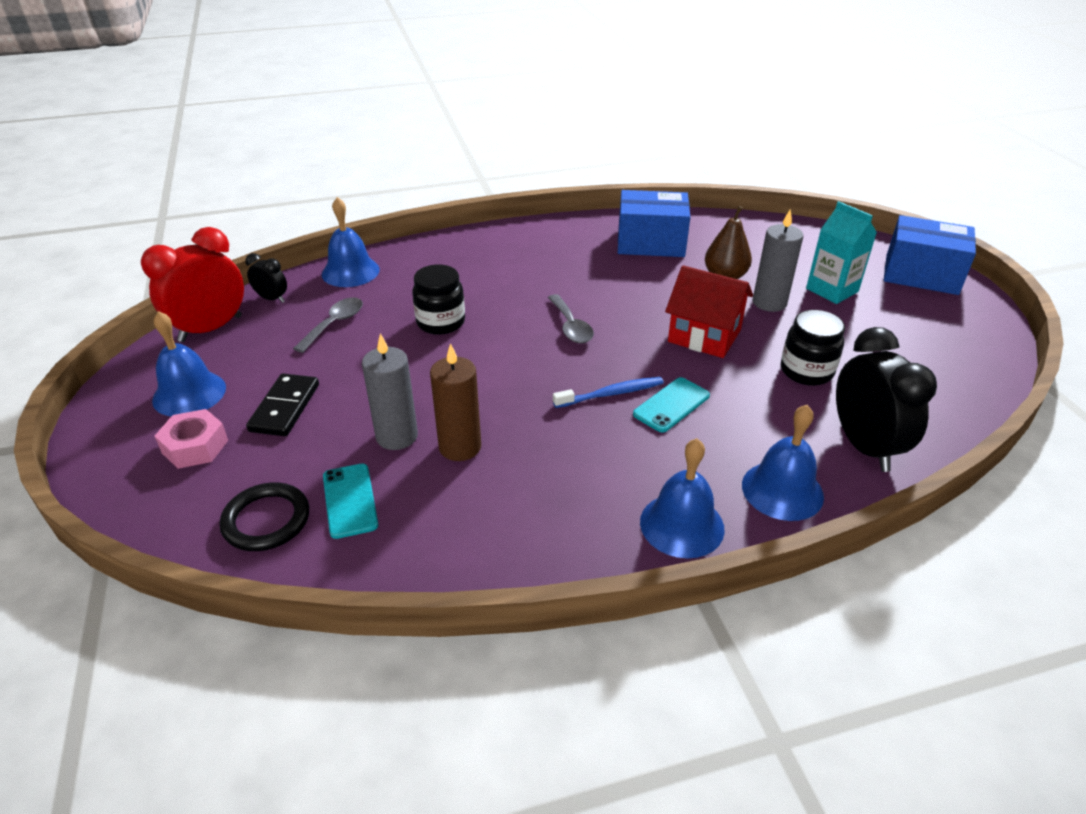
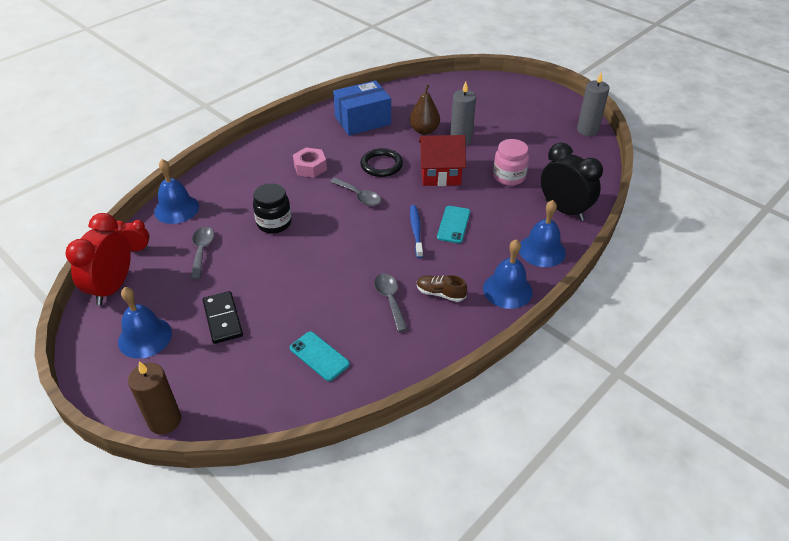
camera: 30 degrees left, 5 degrees up
(195, 446) = (186, 368): pink nut -> pink nut (310, 167)
(266, 520) = (279, 389): black ring -> black ring (381, 165)
(272, 299) = (137, 249): black clock -> red clock
(397, 436) = (312, 307): grey candle -> grey candle (587, 130)
(460, 447) = (356, 297): brown candle -> brown candle (164, 420)
(501, 468) = (390, 299): none -> grey spoon
(577, 488) = (440, 293): none -> brown shoe
(611, 394) = (416, 230): blue toothbrush -> blue toothbrush turned 45 degrees counterclockwise
(806, 371) = (509, 177): black jar -> pink jar
(832, 290) = (488, 120): turquoise carton -> none
(921, 274) = (528, 94): blue box -> none

